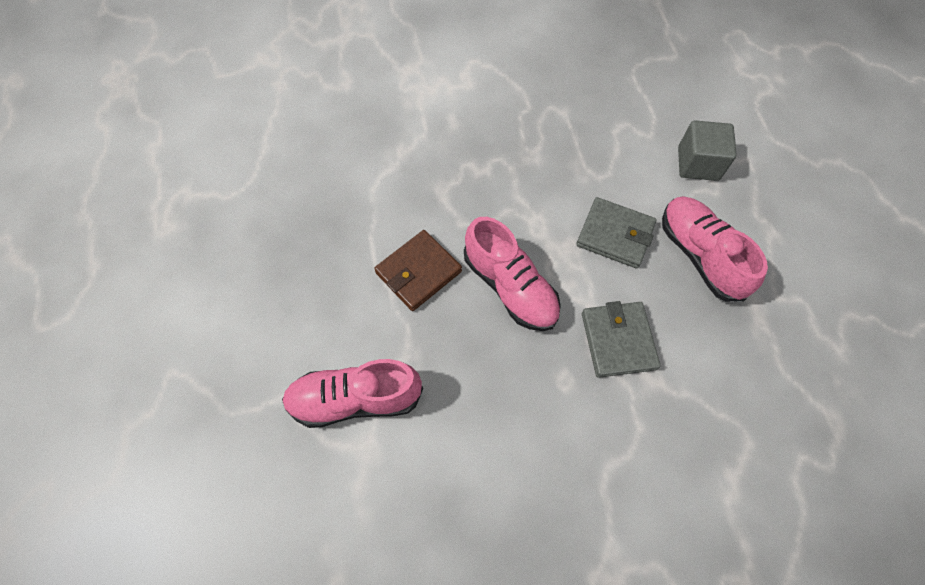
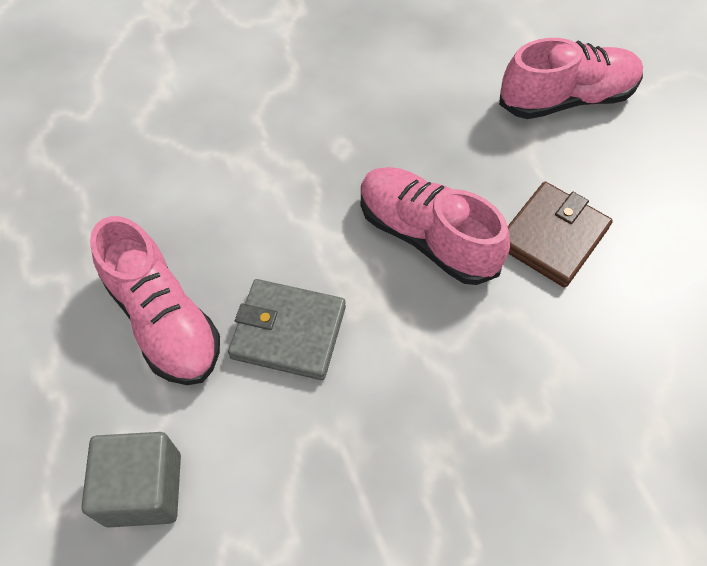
camera: 170 degrees right, 5 degrees down
(618, 340) = (282, 195): grey wallet -> none

